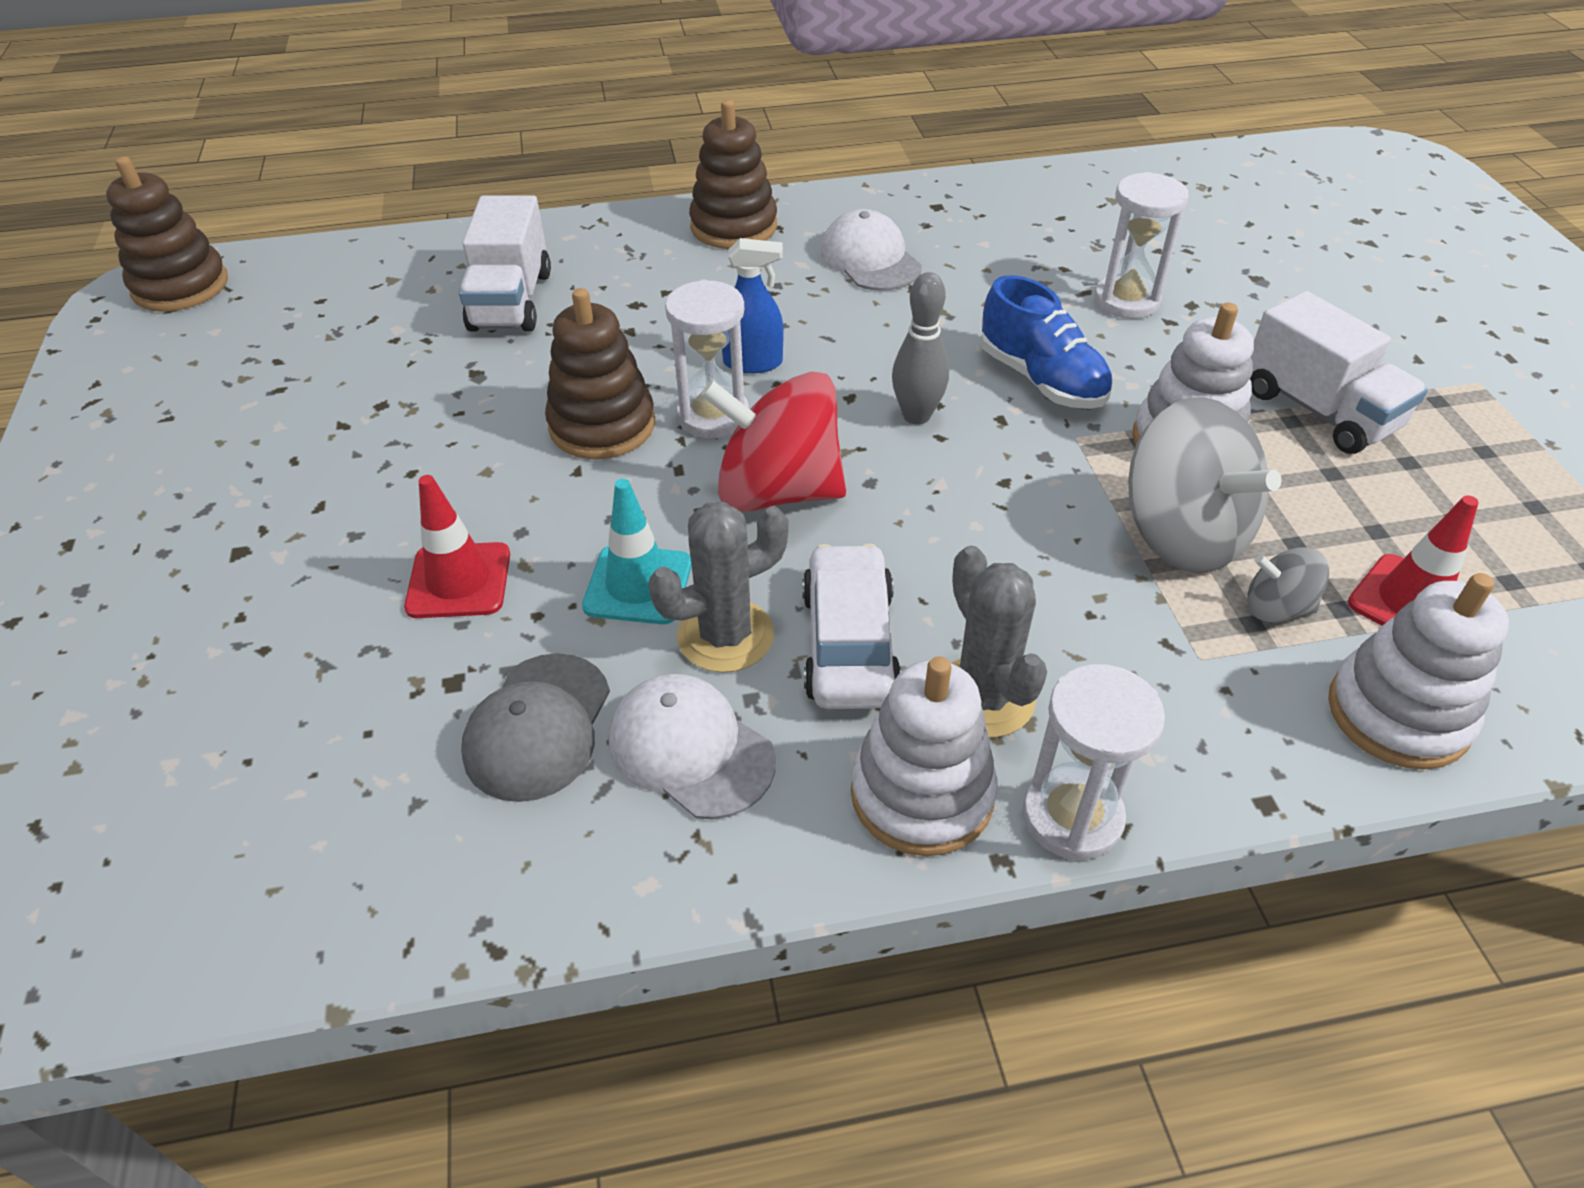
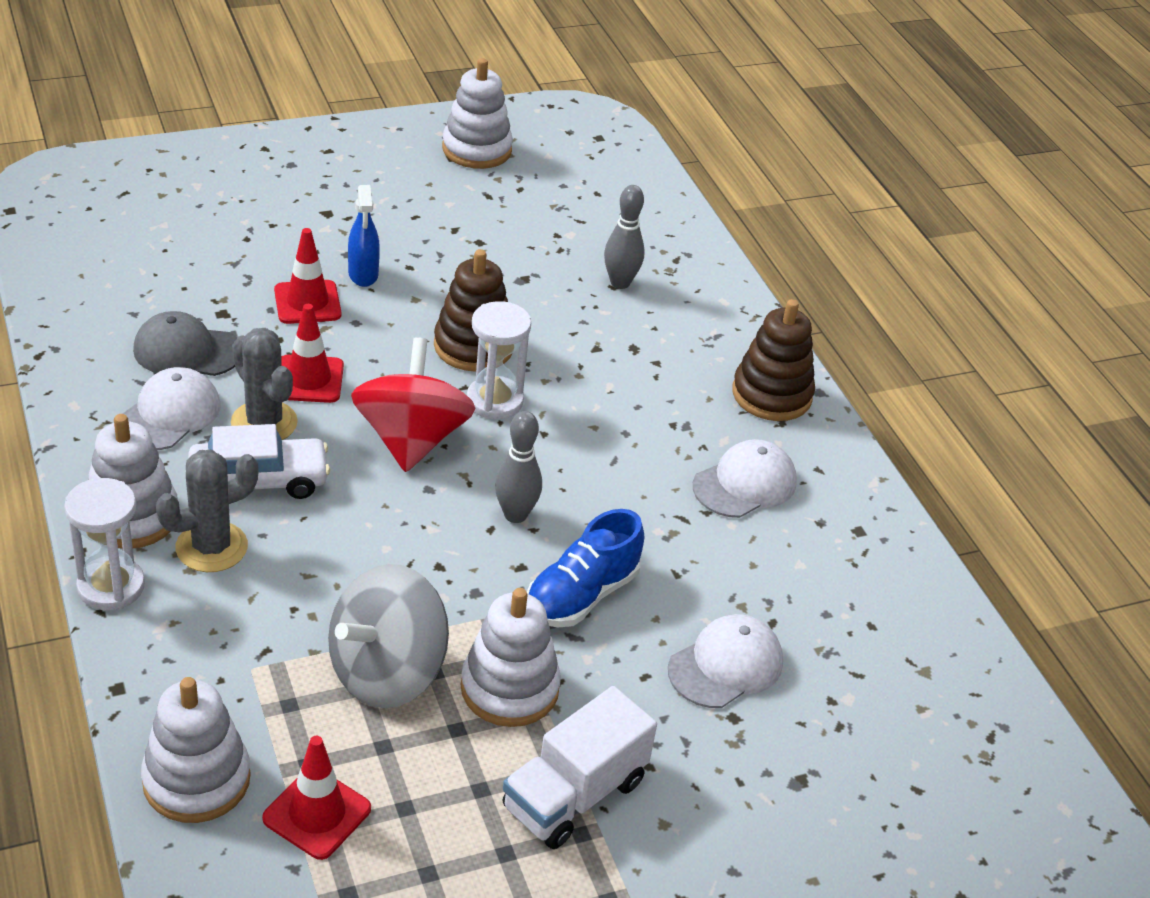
camera: 75 degrees right, 5 degrees down
(161, 391) = (476, 149): none -> white stacking toy
(180, 286) = (597, 130): brown stacking toy -> none
(511, 301) = (620, 283): white truck -> grey bowling pin
(638, 585) = (309, 379): turquoise traffic cone -> red traffic cone
(753, 363) = (568, 418): blue spray bottle -> blue spray bottle (363, 274)
(1126, 301) = (726, 665): white hourglass -> white cap
(1276, 608) = (306, 722): grey spinning top -> none

